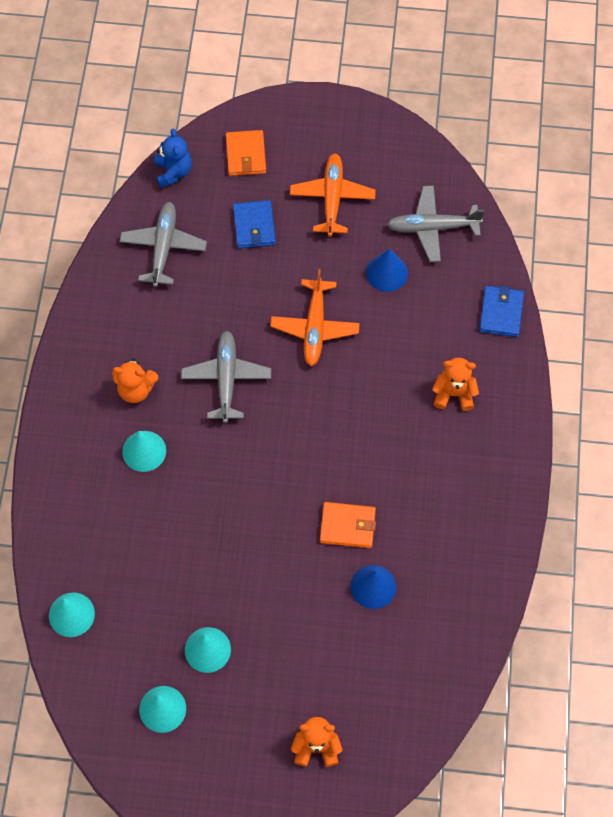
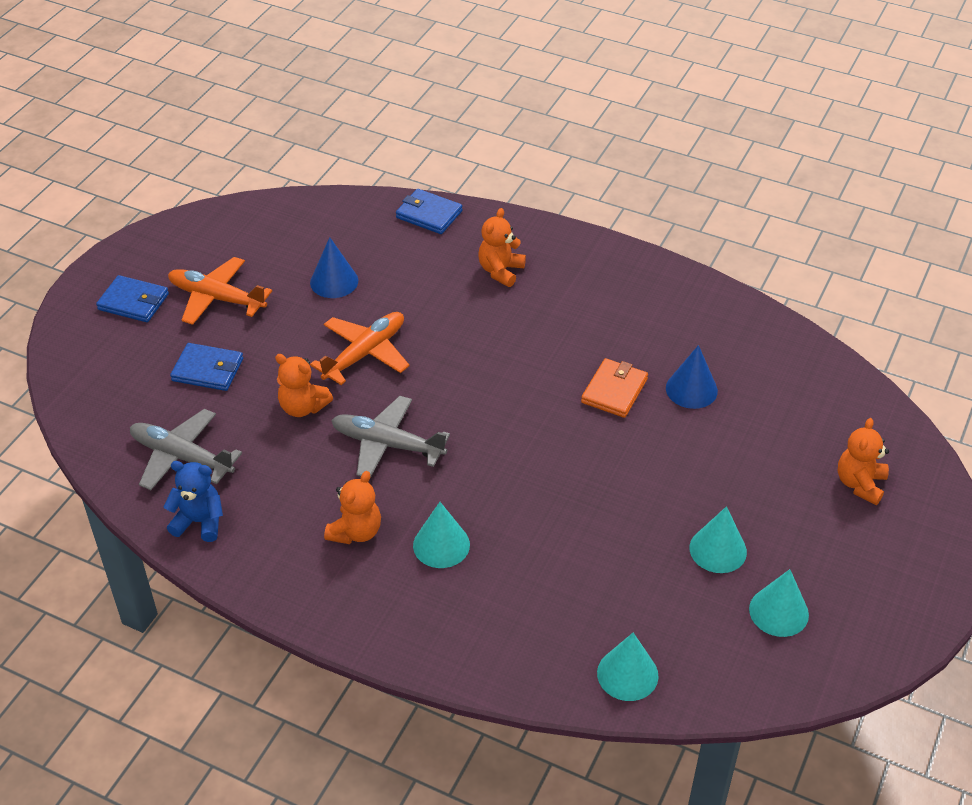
camera: 70 degrees left, 20 degrees down
(173, 172) = (86, 422): blue teddy bear -> blue teddy bear (199, 522)
(241, 306) = (303, 407): none -> orange teddy bear
(246, 155) = (111, 353): orange wallet -> none
(304, 144) = (133, 302): none -> blue wallet
(315, 327) = (365, 354): orange plane -> orange plane turned 75 degrees counterclockwise
(432, 227) = (303, 234): grey plane -> none

